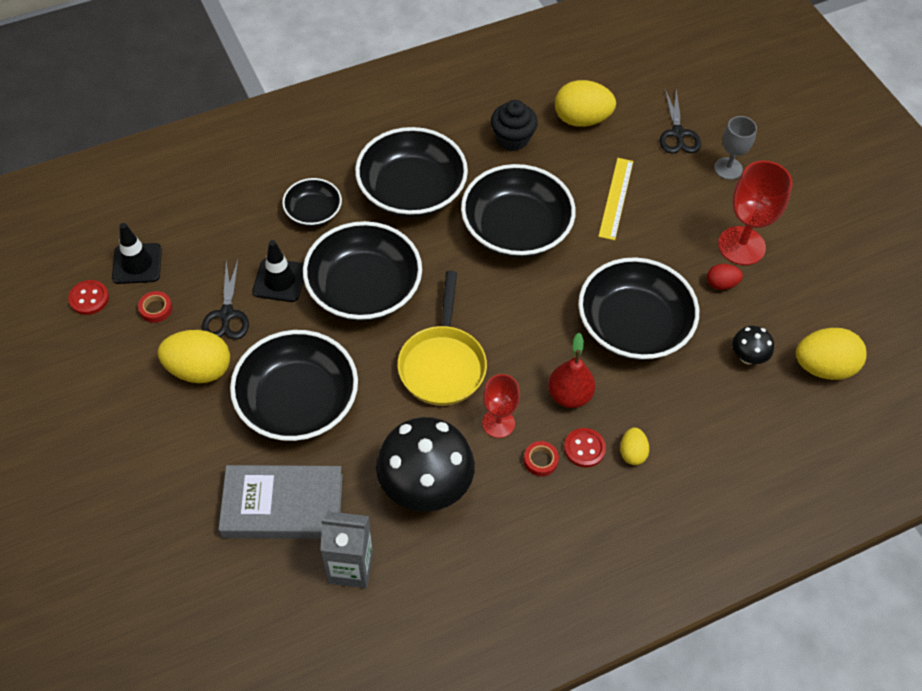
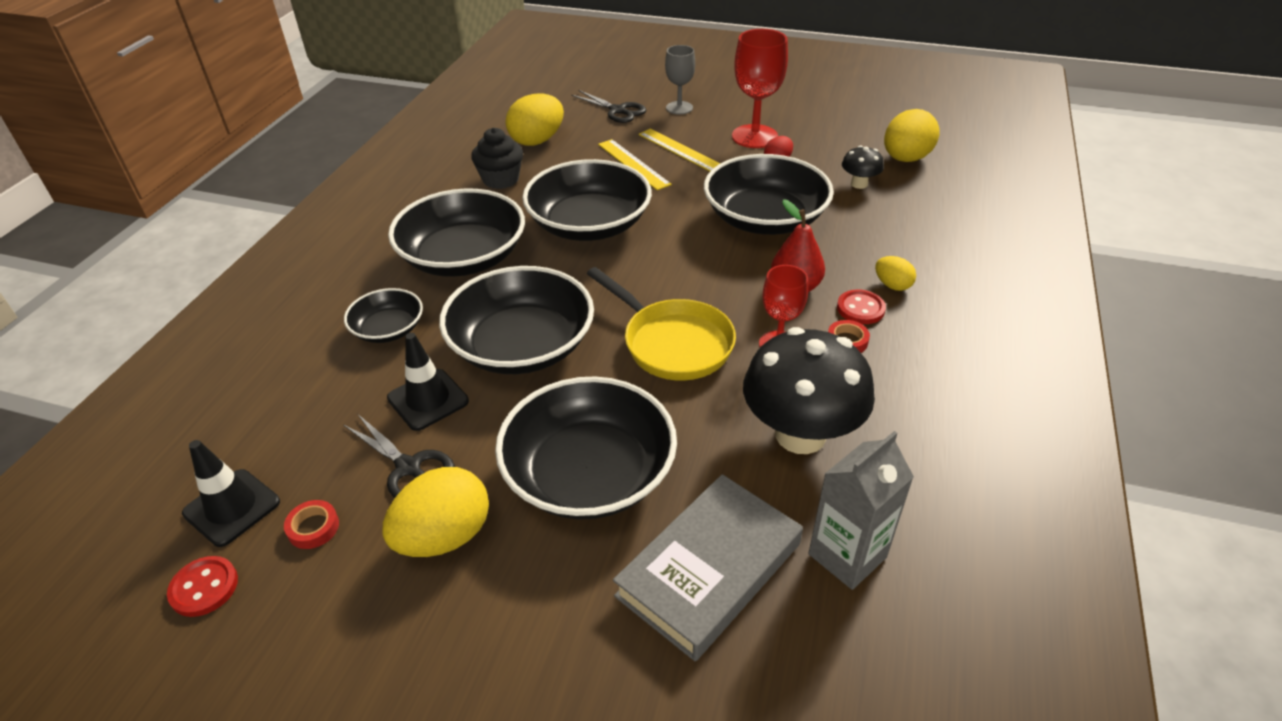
camera: 45 degrees left, 15 degrees down
(667, 213) = (680, 150): none -> yellow ruler

